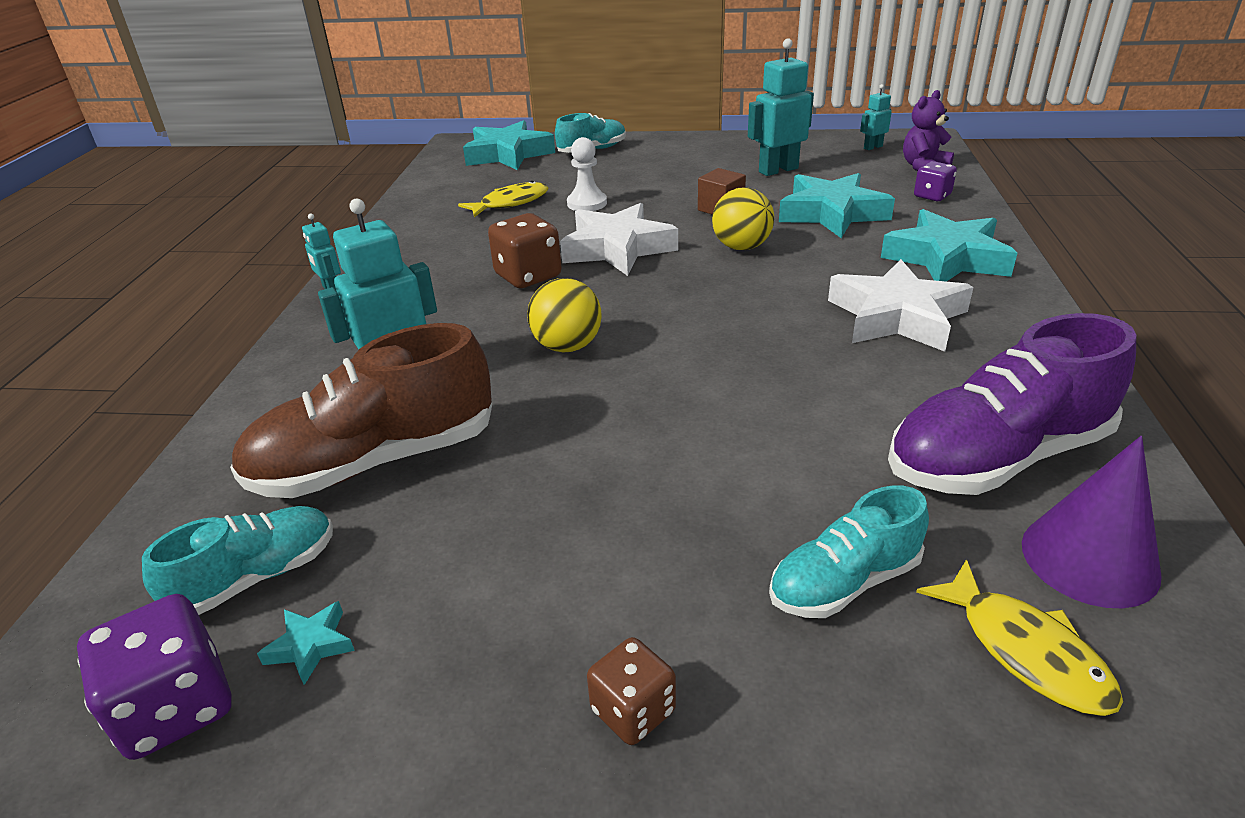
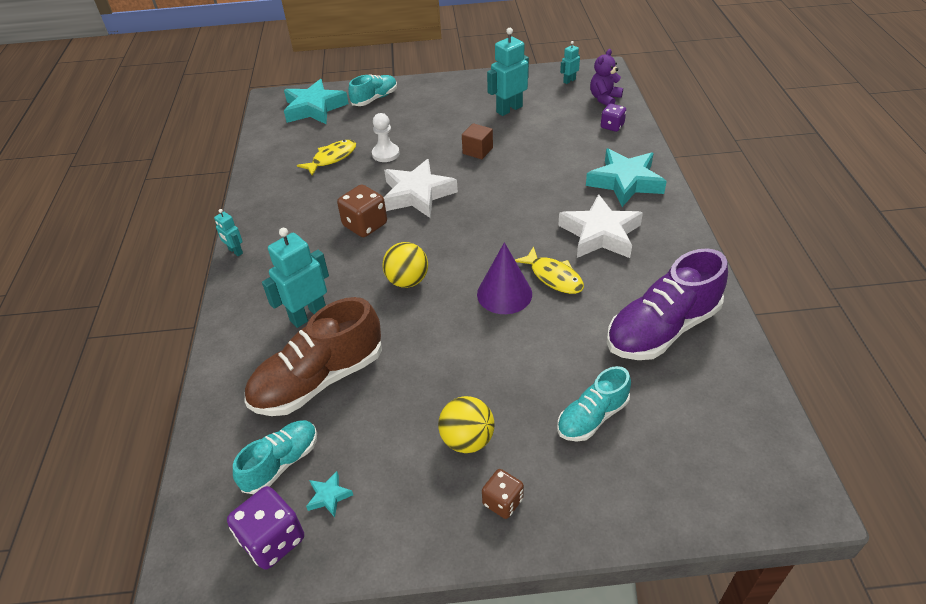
camera: 10 degrees left, 10 degrees up
(741, 247) = (498, 185): yellow ball -> yellow ball (467, 440)
(831, 213) = (550, 148): turquoise star -> none
(1025, 651) = (680, 440): yellow fish -> yellow fish (553, 277)
(1089, 559) = (709, 385): purple cone -> purple cone (504, 294)

